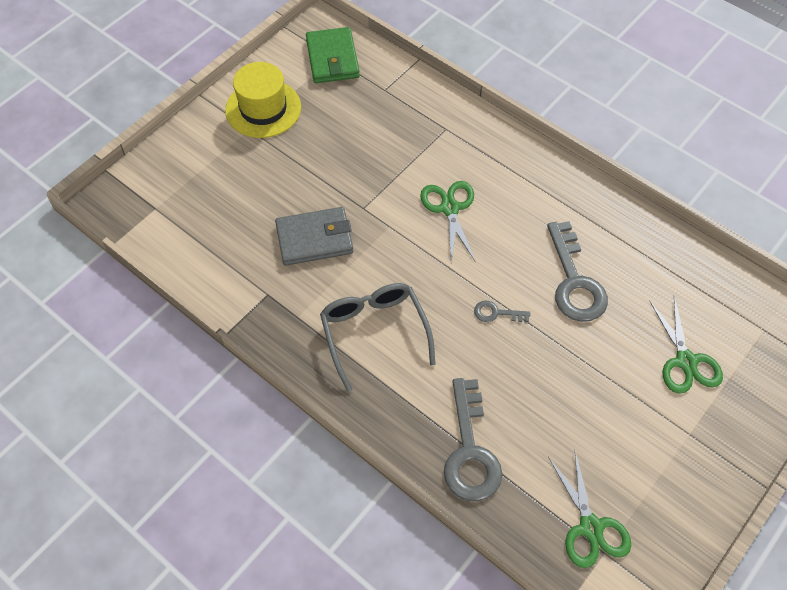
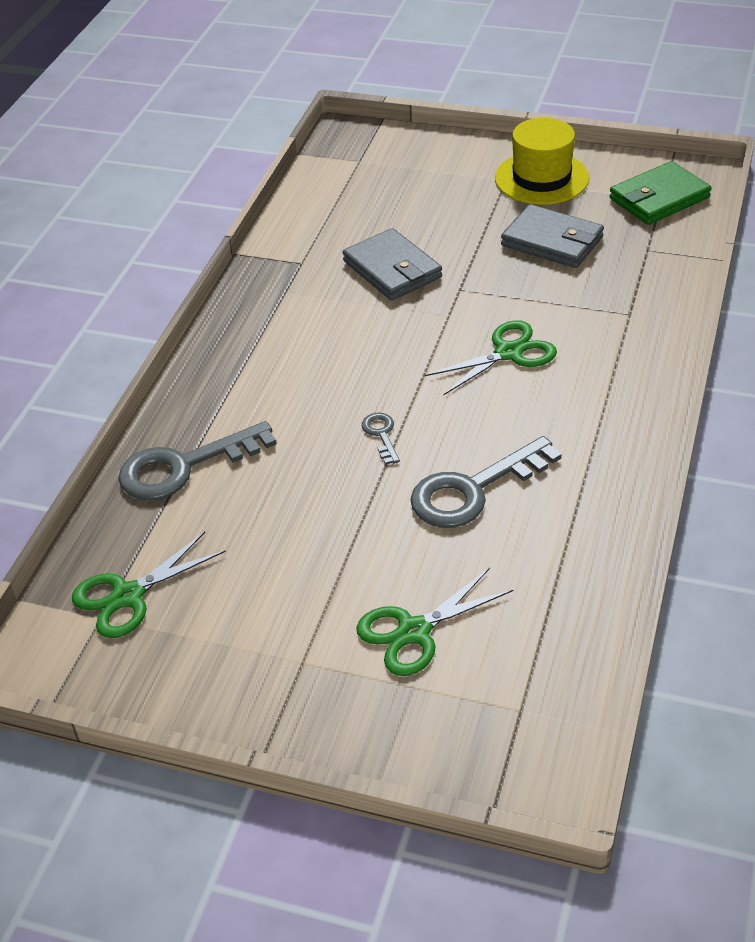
camera: 70 degrees right, 15 degrees down
(342, 134) = (552, 241): none -> grey wallet
(374, 332) = (297, 349): grey glasses -> none

